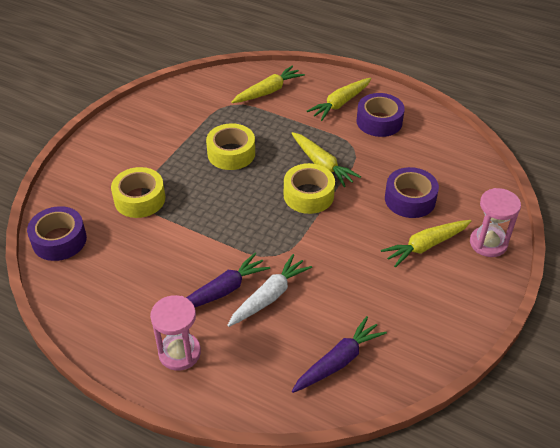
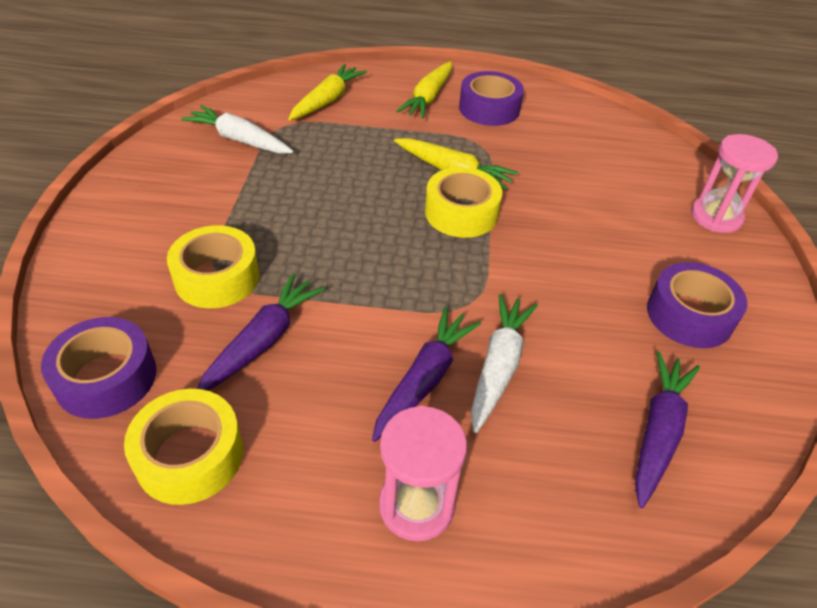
camera: 25 degrees left, 0 degrees up
(146, 243) = (263, 341): none -> purple carrot
(196, 109) = (239, 140): none -> white carrot
(231, 153) = (322, 184): yellow tape -> yellow tape (190, 455)
(410, 199) = (589, 188): purple tape -> purple tape (689, 315)
(426, 246) = (649, 239): yellow carrot -> none

